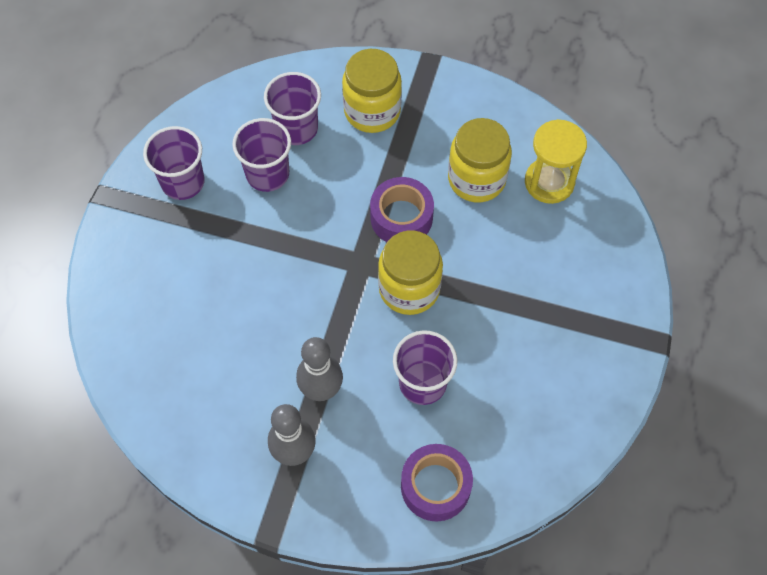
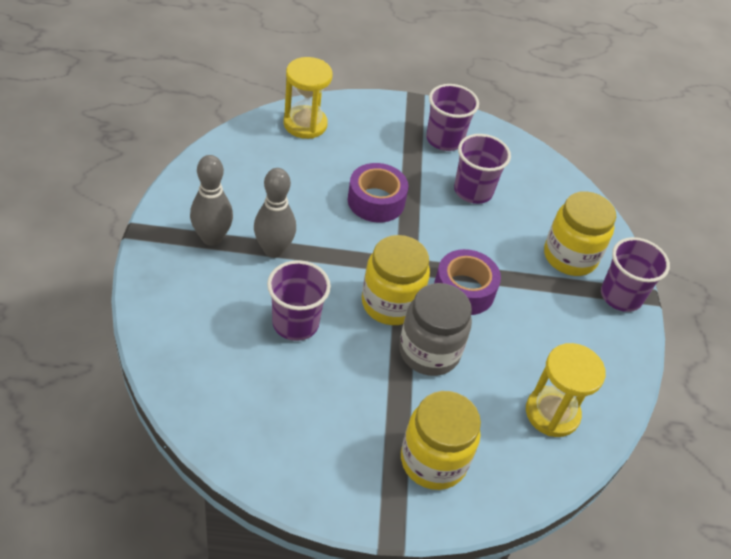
camera: 70 degrees right, 15 degrees down
(127, 325) = (305, 124): none -> yellow hourglass
(296, 128) = (527, 205): purple cup -> purple cup (621, 296)
(435, 486) = (192, 343): purple tape -> purple tape (376, 201)
(472, 267) = (429, 352): none -> grey jar
(476, 179) = (530, 347): yellow jar -> yellow jar (433, 460)

